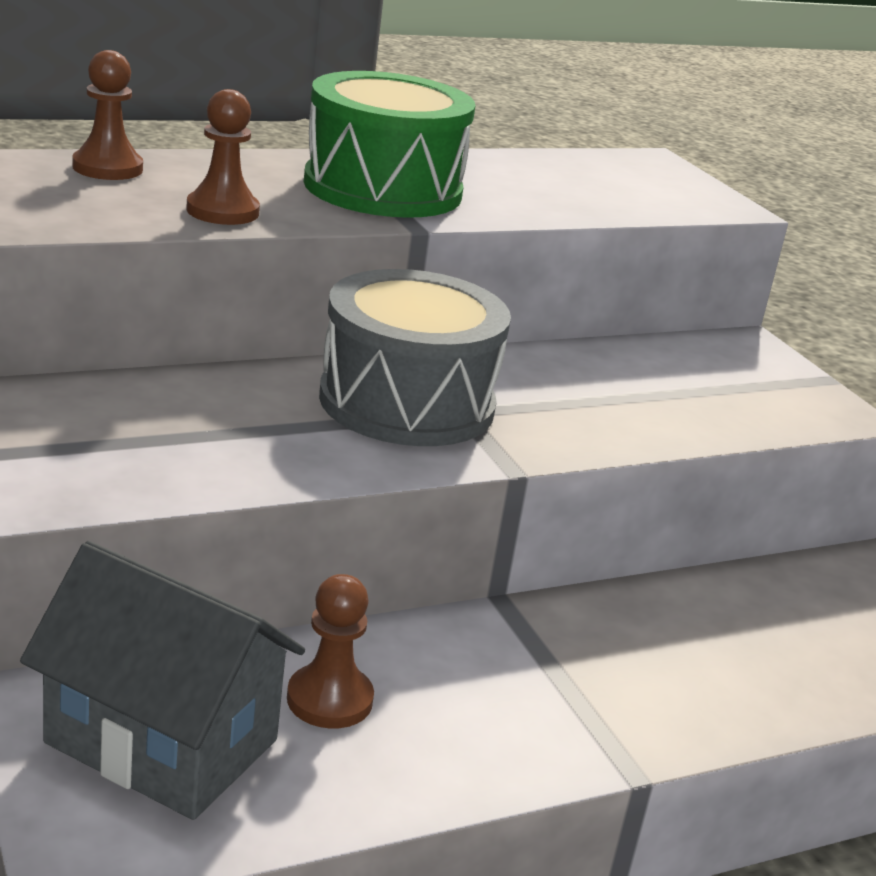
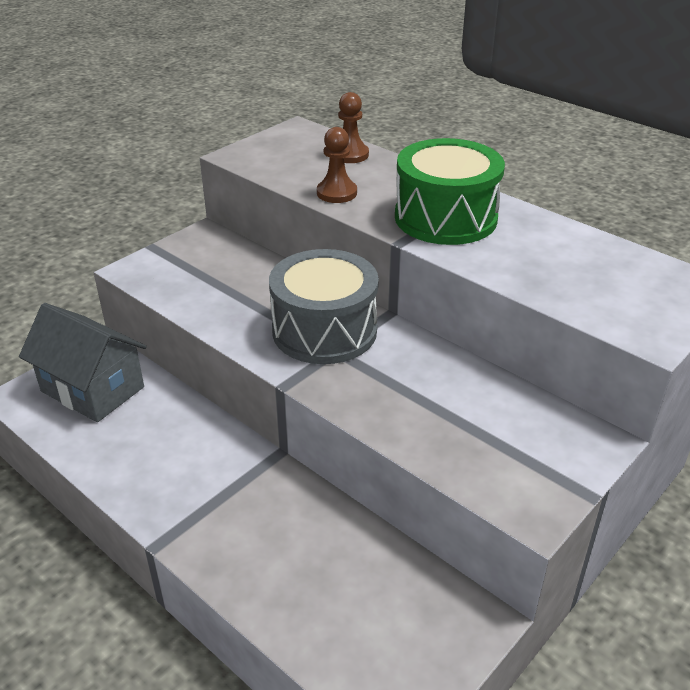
camera: 70 degrees right, 10 degrees up
(162, 741) = (93, 389): grey house -> grey house turned 60 degrees counterclockwise
(329, 699) = (150, 423): brown pawn -> none

